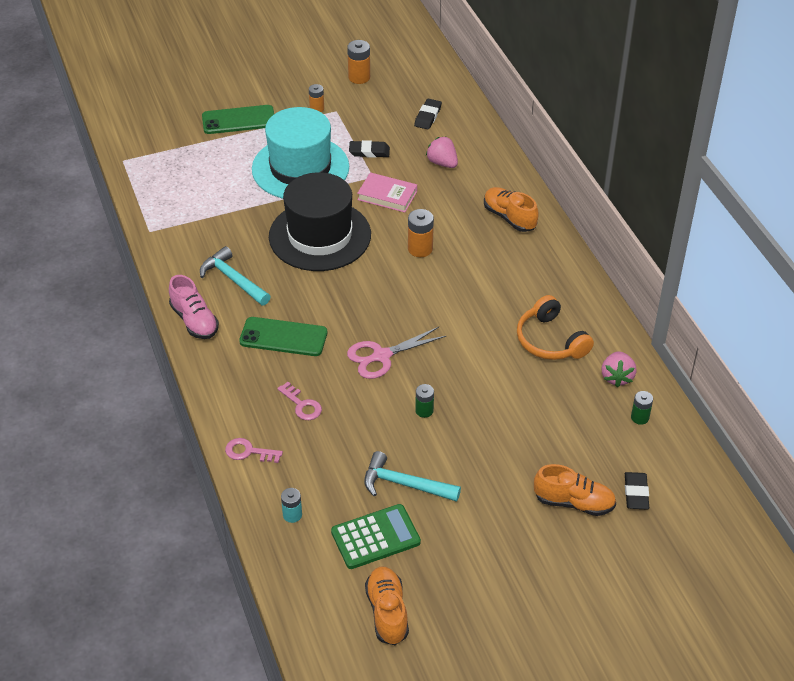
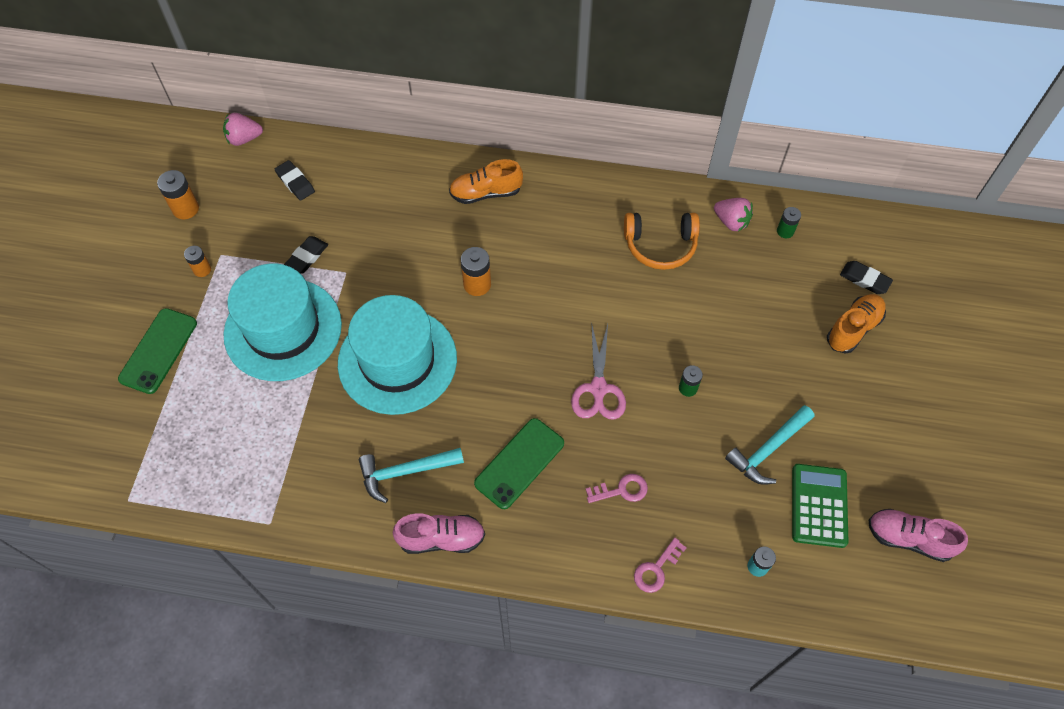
camera: 60 degrees left, 15 degrees up
(320, 236) = (397, 361): black hat -> turquoise hat
(387, 195) = (383, 274): pink book -> none
(387, 612) = (908, 538): orange shoe -> pink shoe
(442, 163) = (372, 205): pink strawberry -> pink strawberry (244, 139)

